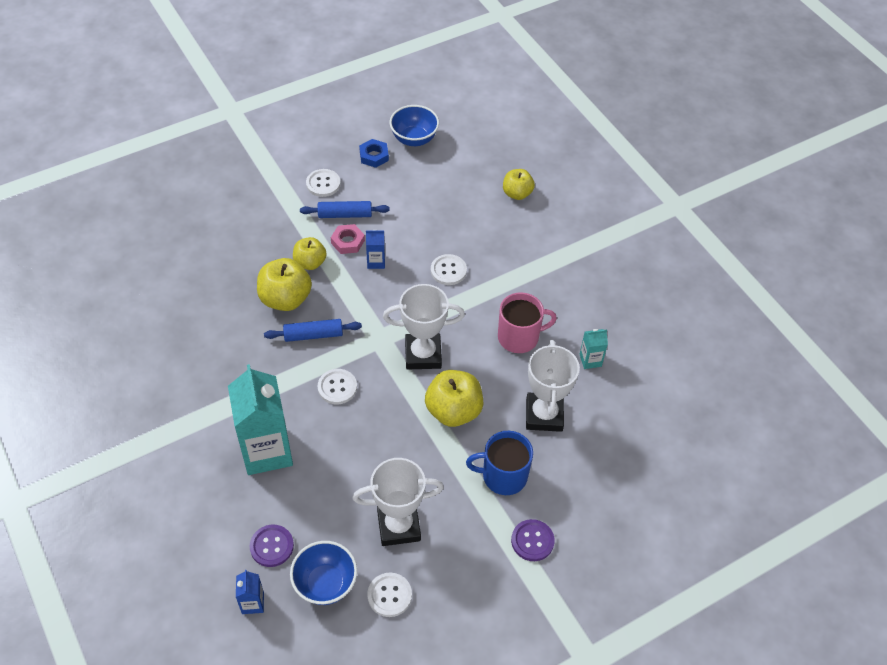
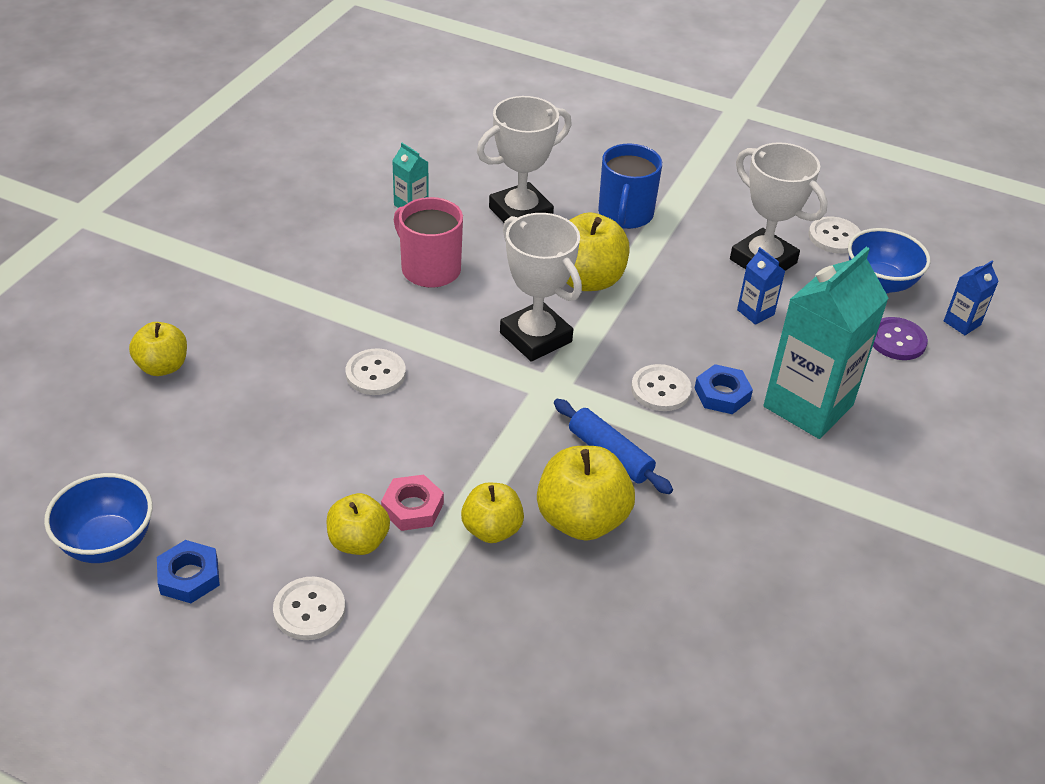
camera: 125 degrees left, 10 degrees down
(310, 414) = (722, 394): none -> blue nut
(345, 214) = (358, 541): blue rolling pin -> yellow apple
(376, 262) = (424, 455): blue carton -> blue carton (755, 312)
(503, 476) = (625, 214): blue mug -> blue mug turned 45 degrees clockwise
(532, 541) = (672, 172): purple button -> none

